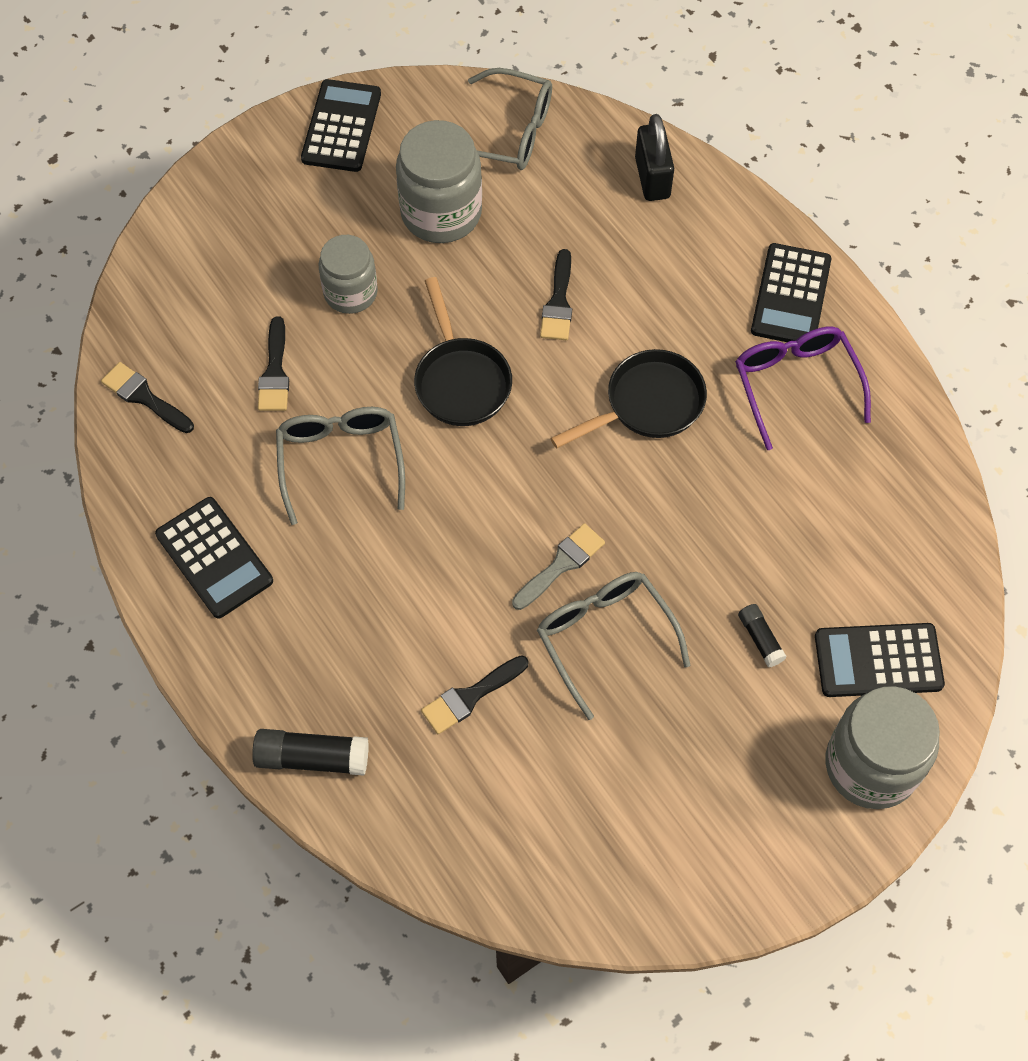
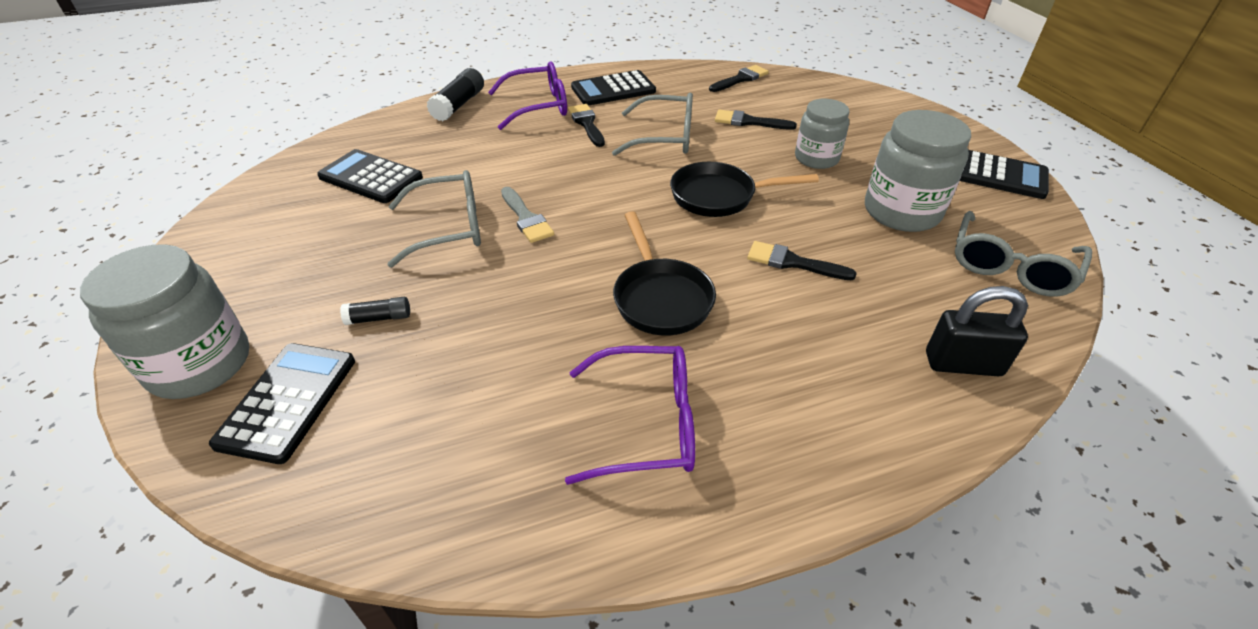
camera: 105 degrees right, 20 degrees down
(291, 645) = (537, 106): none -> purple glasses
(470, 696) = (451, 162): black brush -> black brush (586, 123)
(790, 295) = (777, 455): black calculator -> black calculator (371, 177)

